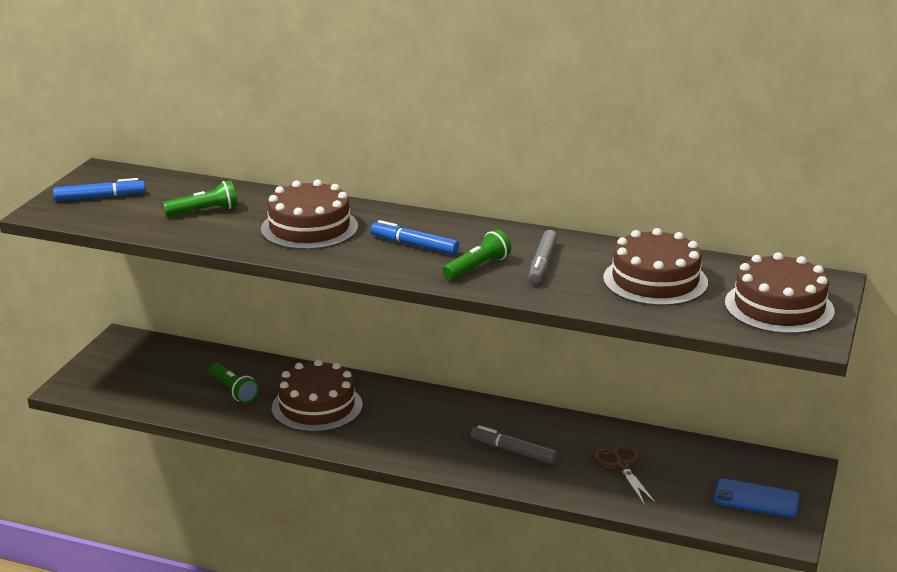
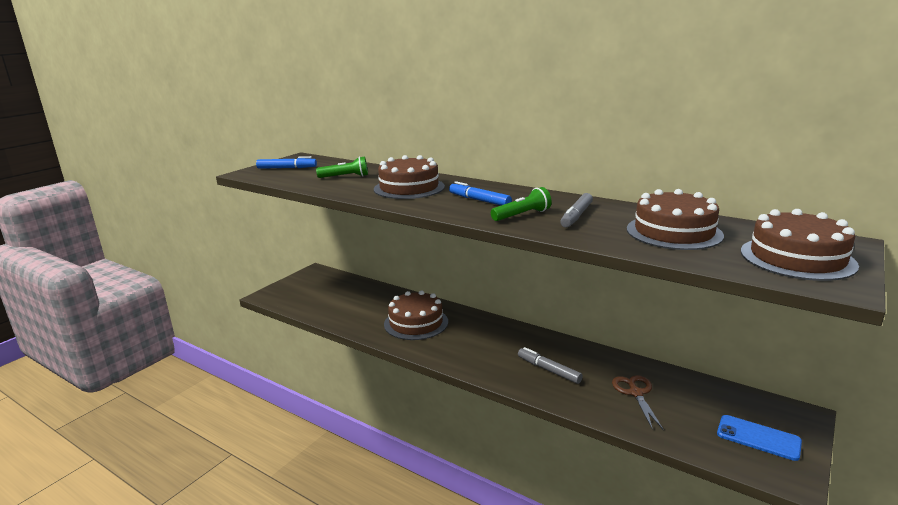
camera: 15 degrees right, 5 degrees down
(233, 391) = (366, 307): green flashlight -> none

